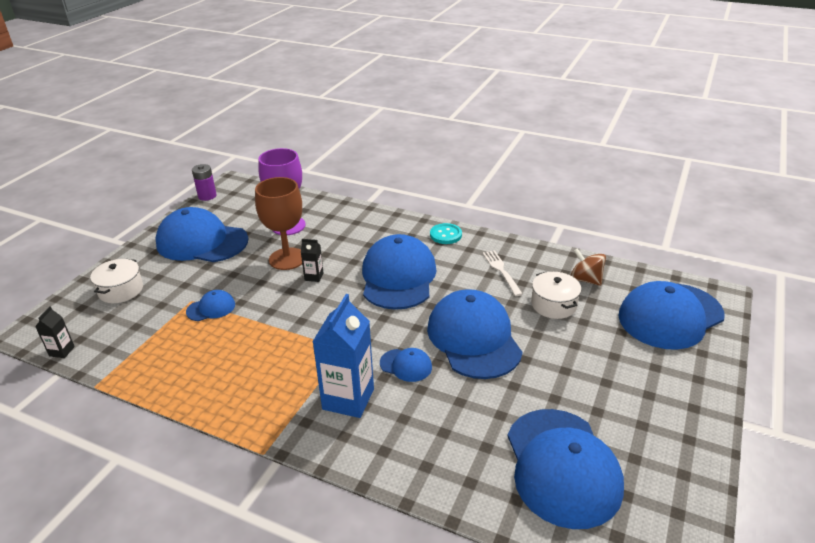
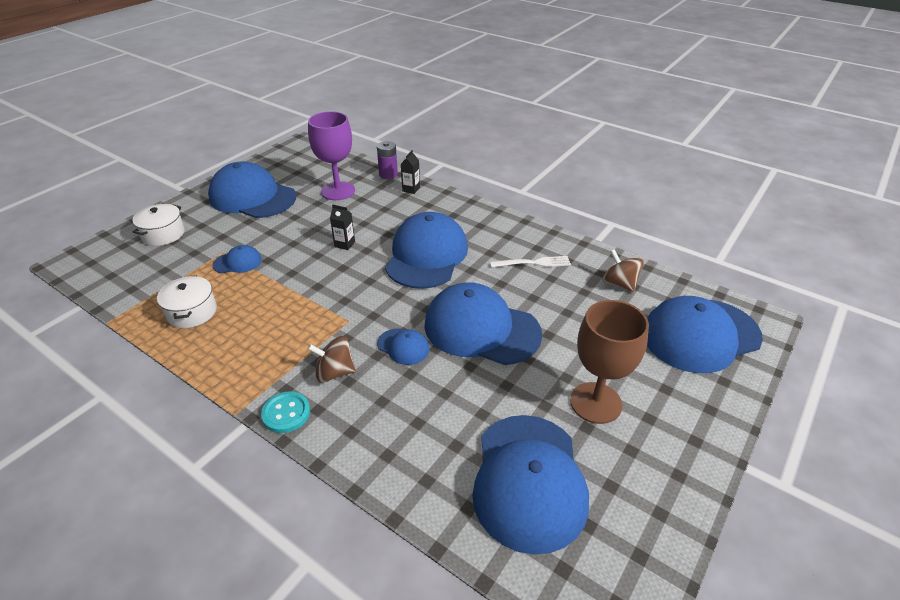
camera: 10 degrees right, 5 degrees up
(62, 351) = (90, 284): black carton -> black carton (411, 189)
(207, 196) = (273, 154): purple battery -> purple battery (388, 174)
(287, 259) = (325, 223): brown goblet -> brown goblet (595, 403)
(348, 399) = (334, 372): blue carton -> brown spinning top
(445, 235) = (488, 219): turquoise button -> turquoise button (286, 413)
(474, 338) = (481, 329): blue cap -> blue cap turned 60 degrees counterclockwise
(501, 271) = (533, 263): white fork -> white fork turned 90 degrees clockwise
(553, 305) = (576, 305): white pot -> white pot (192, 312)

